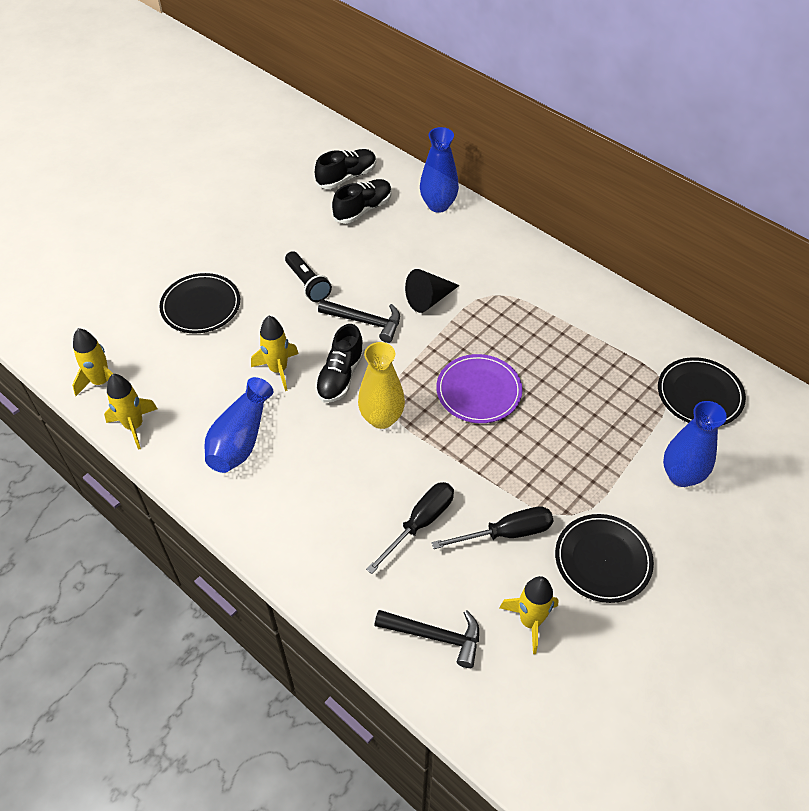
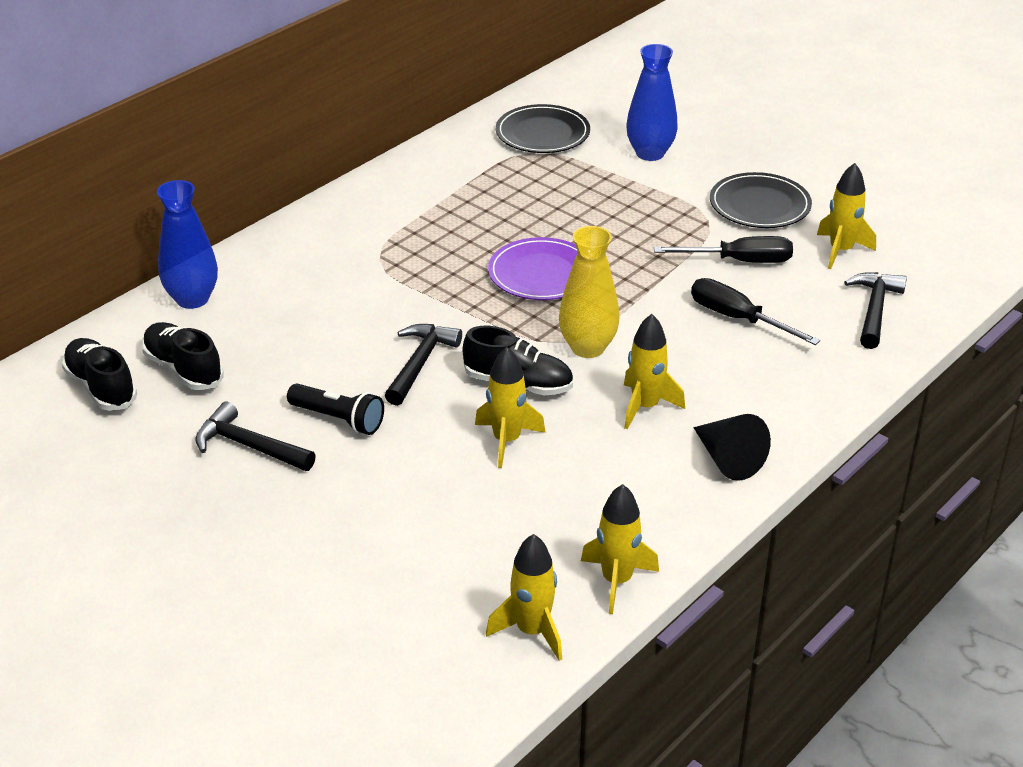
camera: 90 degrees left, 15 degrees down
(201, 306) = (373, 531): black plate -> none
(240, 439) = (631, 469): blue vase -> none
(286, 245) = (249, 446): none -> black hammer
(308, 284) = (339, 419): black flashlight -> black flashlight turned 60 degrees clockwise
(309, 451) = (645, 407): none -> yellow rocket
(428, 299) = (382, 309): black cone -> black cone (728, 459)
(506, 533) = (739, 261): black screwdriver -> black screwdriver turned 105 degrees clockwise

